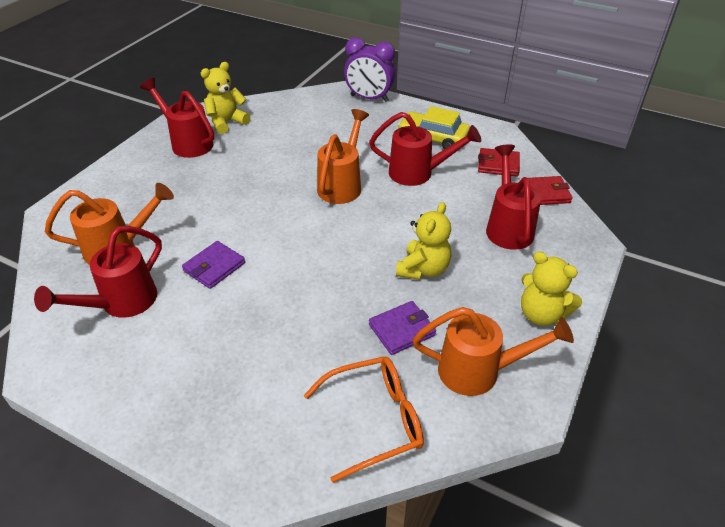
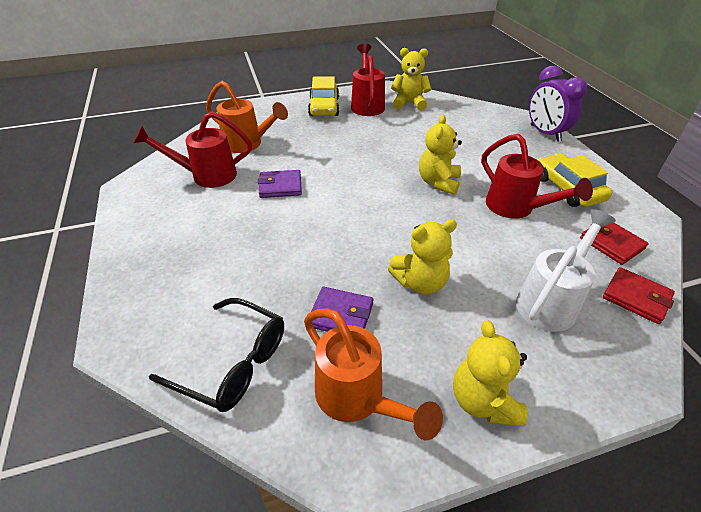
camera: 45 degrees right, 0 degrees up
(146, 166) = (324, 107): none -> yellow car
(342, 184) = (438, 183): orange watering can -> yellow teddy bear
(375, 420) = (233, 363): orange glasses -> black glasses
(508, 226) = (551, 300): red watering can -> white watering can

